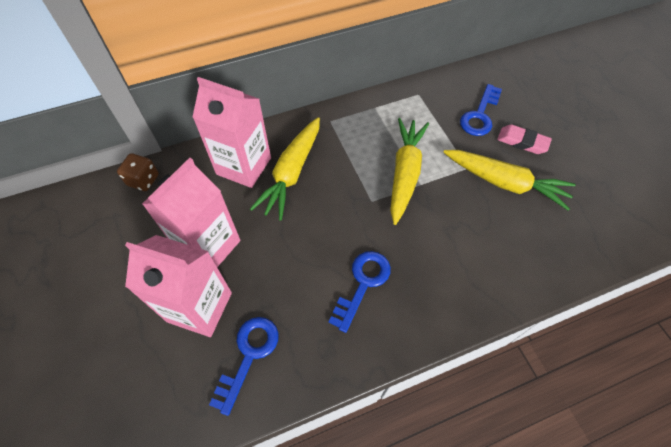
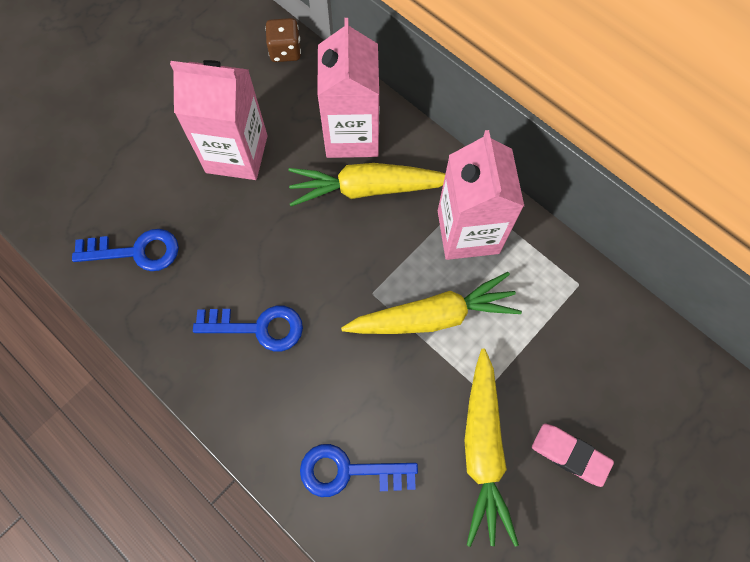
camera: 65 degrees right, 10 degrees up
(200, 307) = (167, 182): pink carton -> pink carton (468, 232)
(480, 115) = (588, 380): blue key -> blue key (349, 471)
(522, 142) = (570, 455): pink eraser -> pink eraser turned 60 degrees counterclockwise

